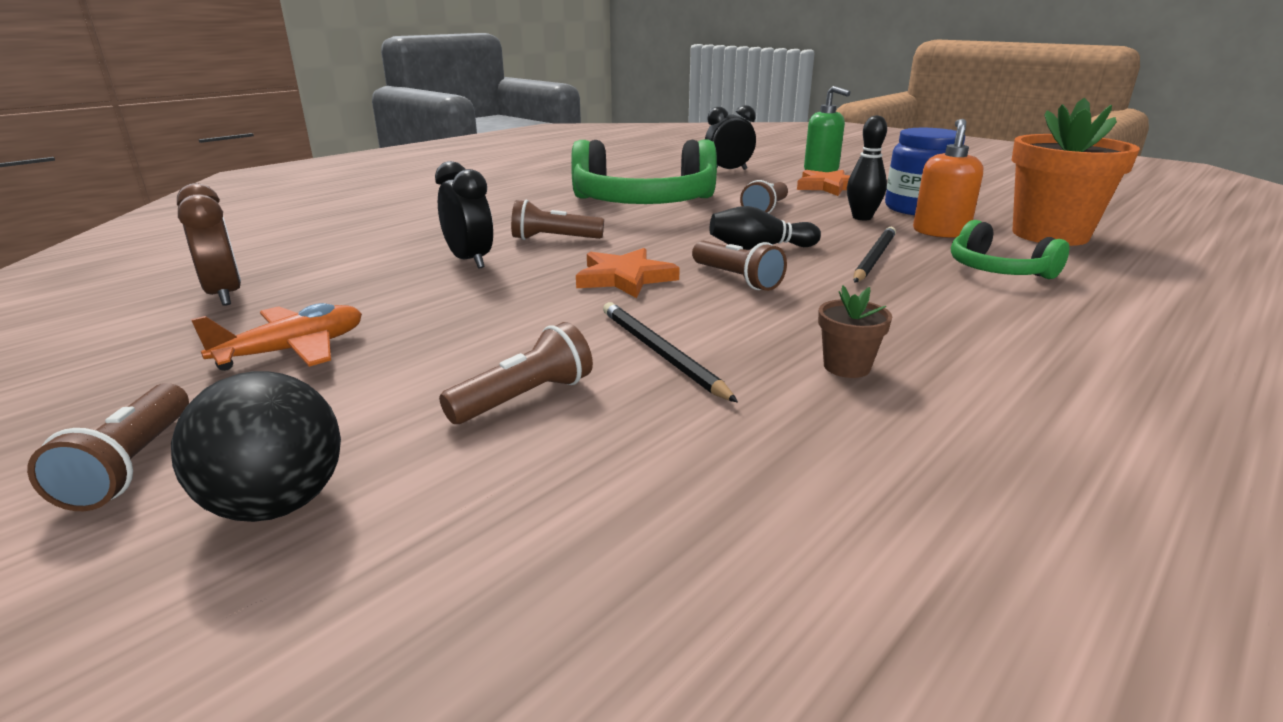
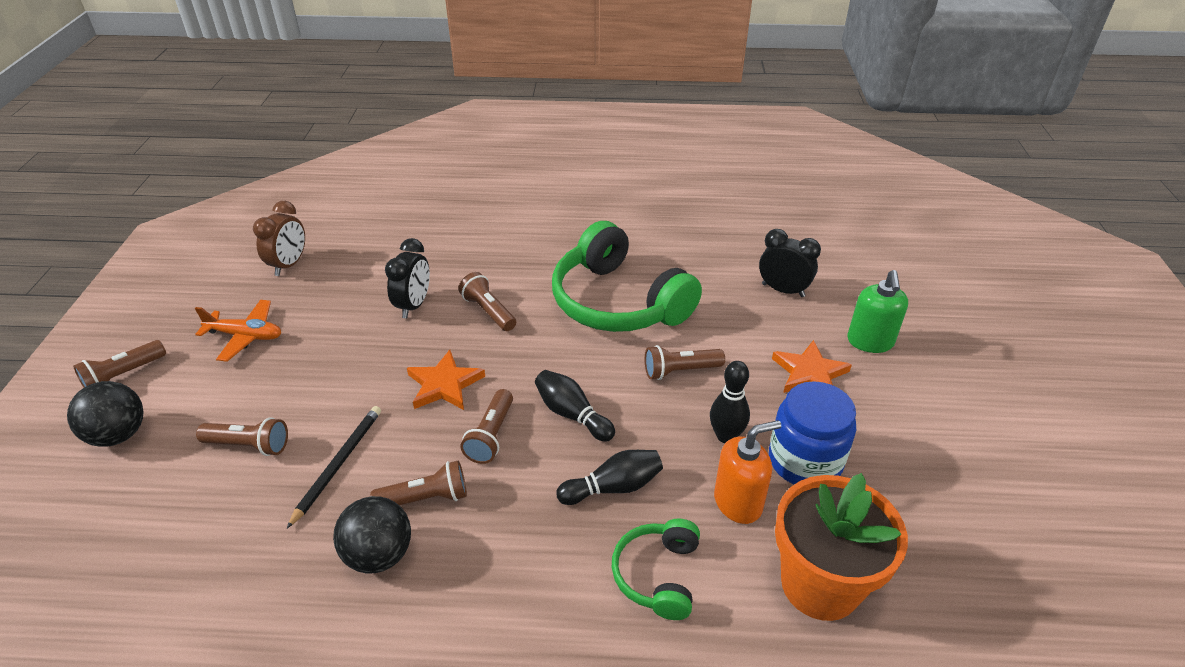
camera: 50 degrees right, 15 degrees up
(786, 325) = (426, 498): none -> brown flashlight
(846, 367) = (379, 555): brown flower pot -> black ball
(874, 258) = (613, 487): black pencil -> black bowling pin

